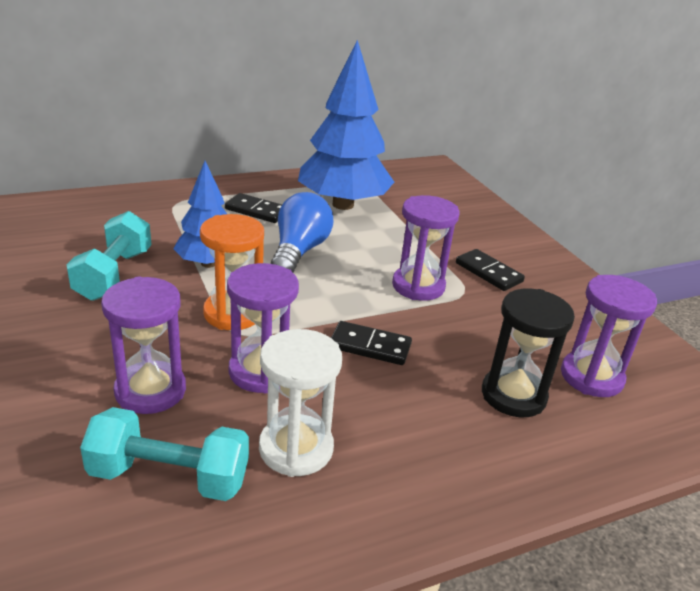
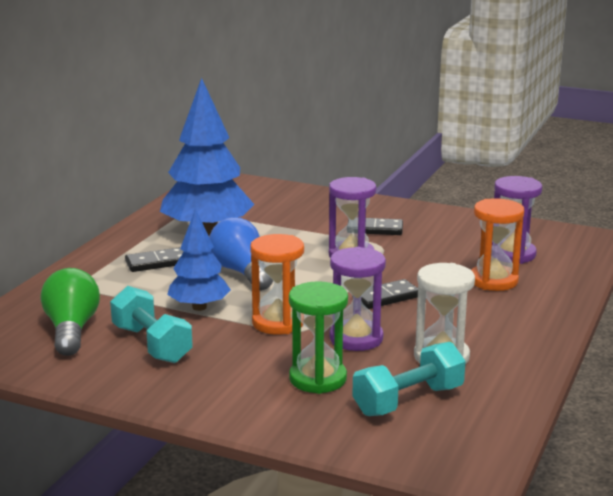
camera: 40 degrees left, 10 degrees down
(96, 232) = (71, 330): none -> green light bulb
(150, 391) = (318, 379): purple hourglass -> green hourglass
(513, 395) = (493, 281): black hourglass -> orange hourglass

